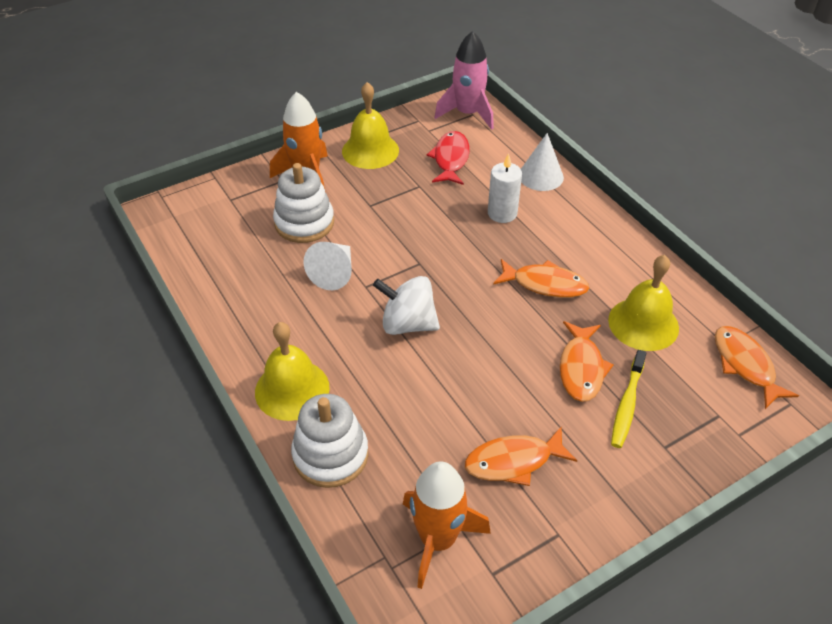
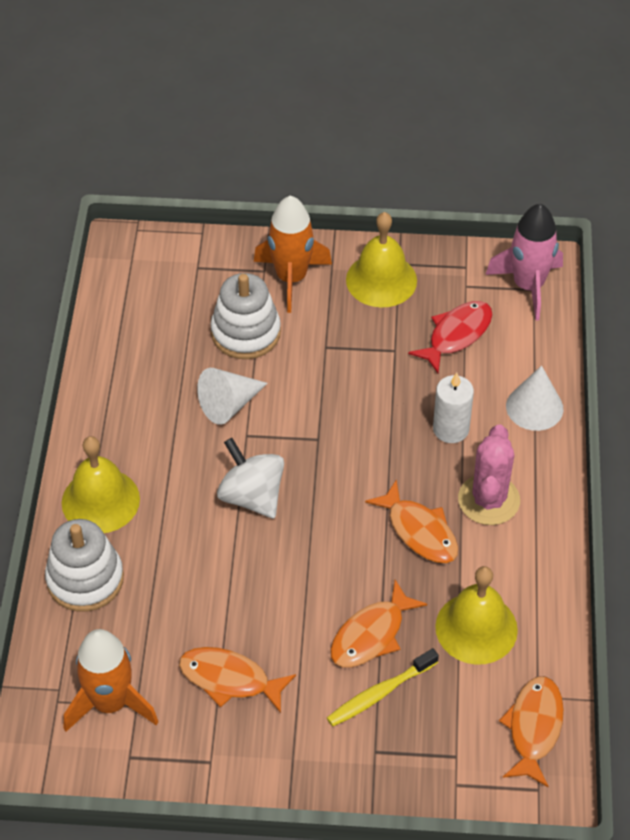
camera: 35 degrees right, 5 degrees up
(569, 242) = (488, 500): none -> pink cactus

